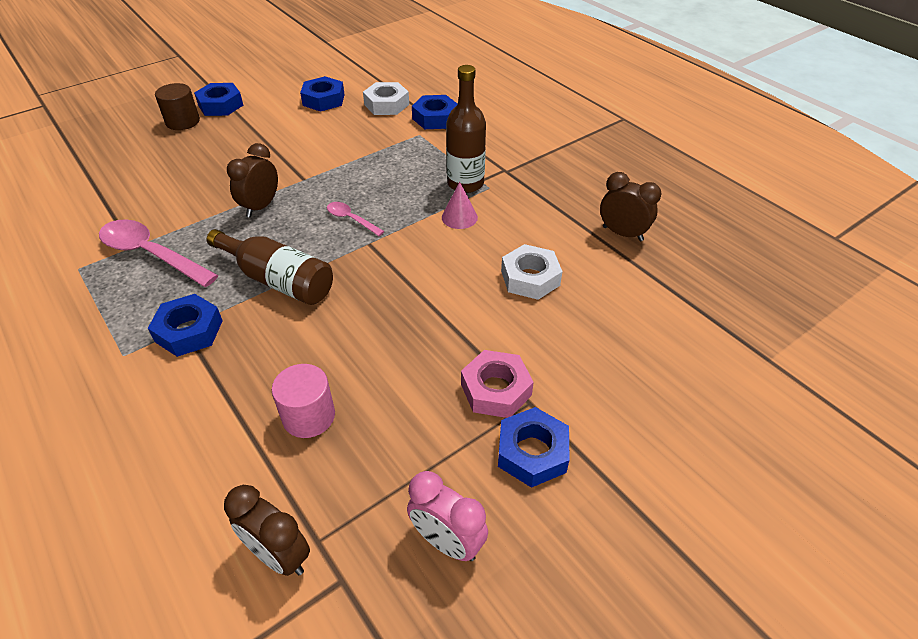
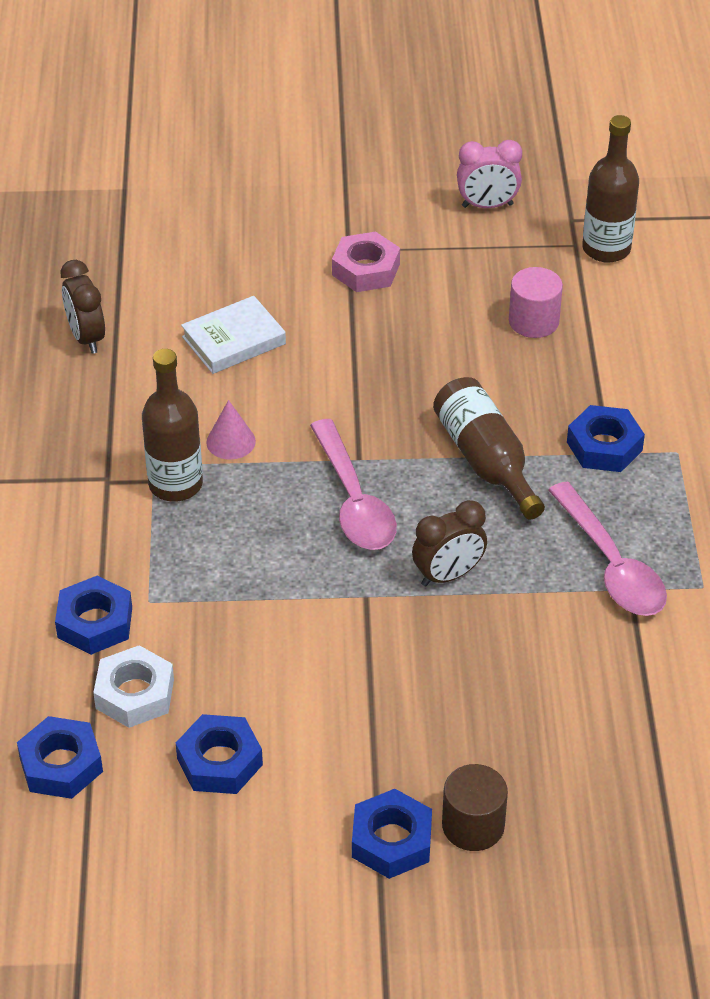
camera: 145 degrees left, 0 degrees up
(279, 555) = (606, 249): brown clock -> brown bottle
(351, 219) = (353, 500): pink spoon -> pink spoon, size x1.96
(447, 542) = (487, 205): pink clock -> pink clock turned 105 degrees clockwise
(530, 278) = (234, 340): white nut -> white book
(532, 452) = (381, 221): blue nut -> blue nut (61, 765)

